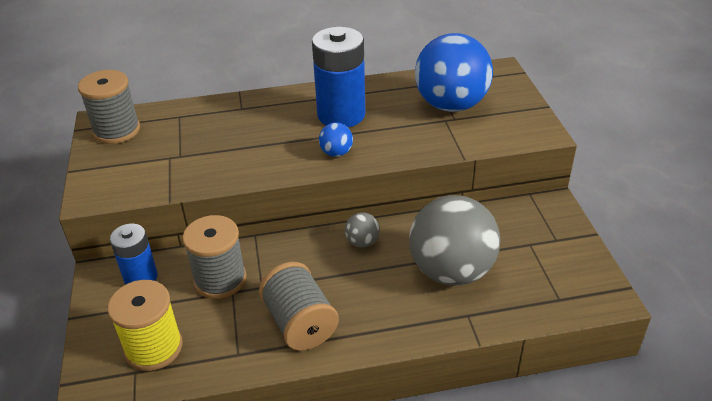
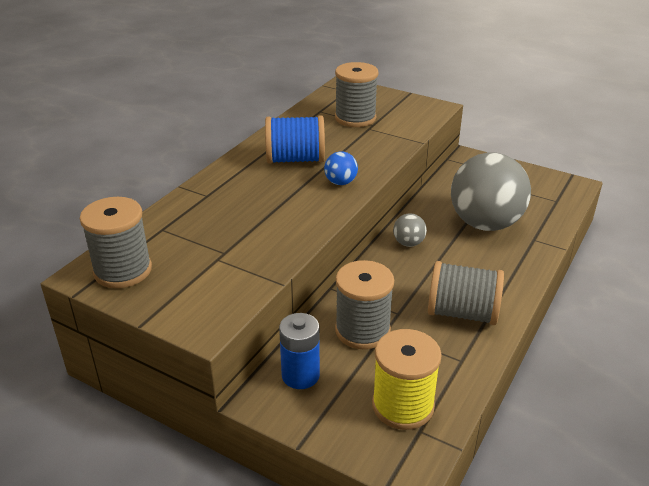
camera: 50 degrees left, 5 degrees down
(341, 115) = (295, 159): blue battery -> blue spool
(451, 105) = (355, 118): blue ball -> grey spool

